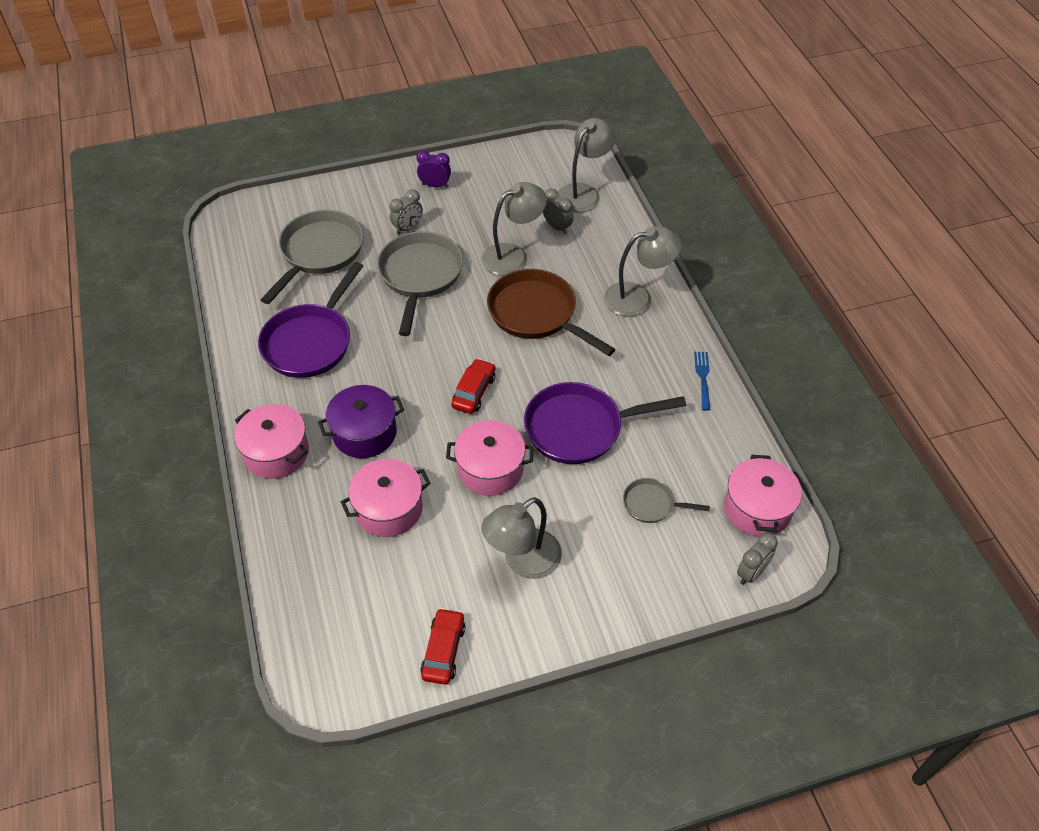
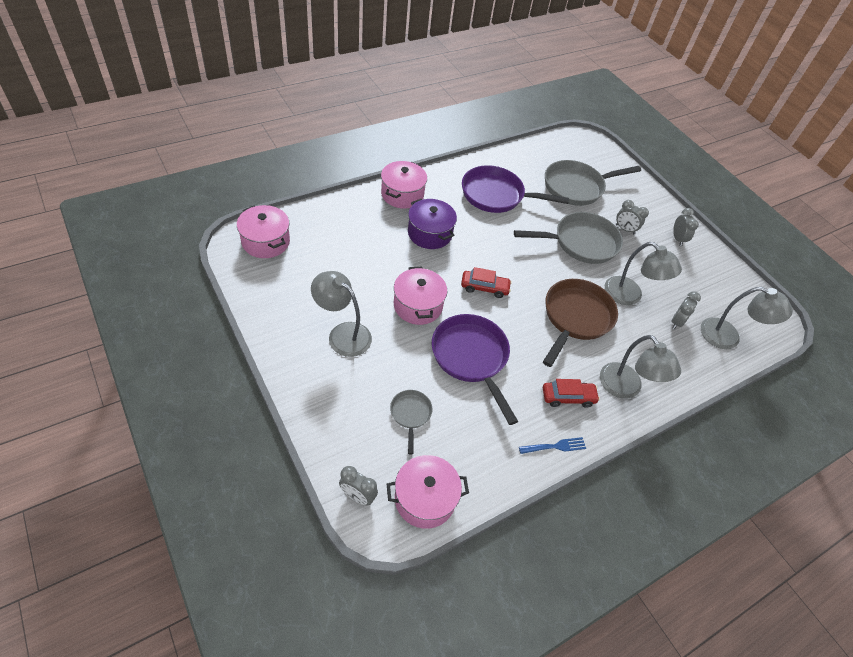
camera: 70 degrees right, 0 degrees up
(319, 253) = (576, 187): grey pan -> grey pan turned 150 degrees clockwise
(389, 509) = (371, 254): pink pot -> pink pot (266, 241)
(435, 185) = (677, 239): purple clock -> grey clock
(443, 650) = (267, 298): red car -> red car (568, 397)

